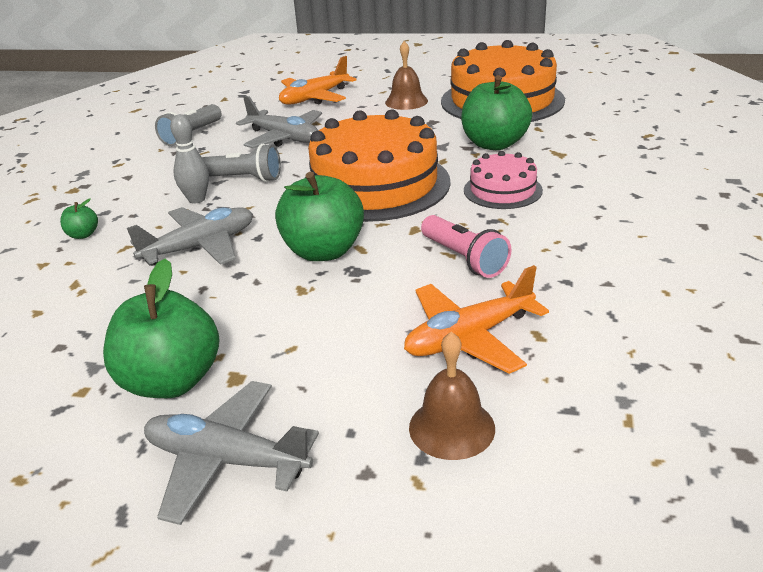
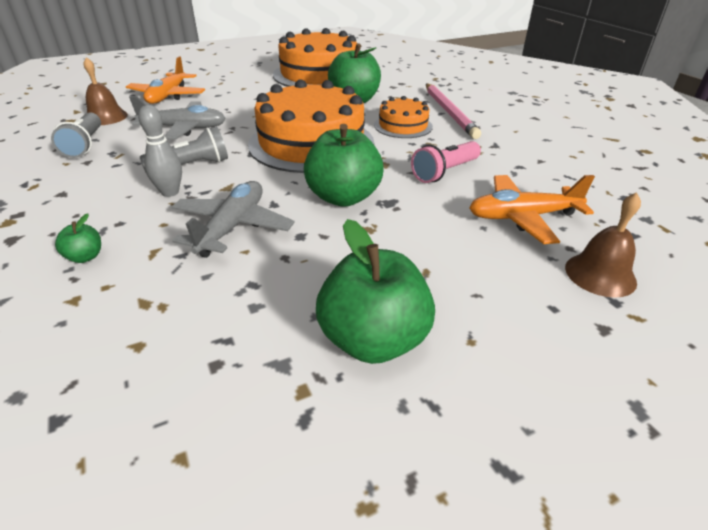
camera: 40 degrees left, 5 degrees up
(227, 460) = (511, 374): grey plane -> none
(406, 101) = (250, 86): brown bell -> brown bell (106, 117)
(464, 259) = (445, 172): pink flashlight -> pink flashlight turned 120 degrees clockwise
(469, 337) = (522, 217): orange plane -> orange plane turned 60 degrees clockwise
(502, 190) = (403, 126): pink cake -> orange cake
(589, 187) = (449, 112): none -> pink pencil

